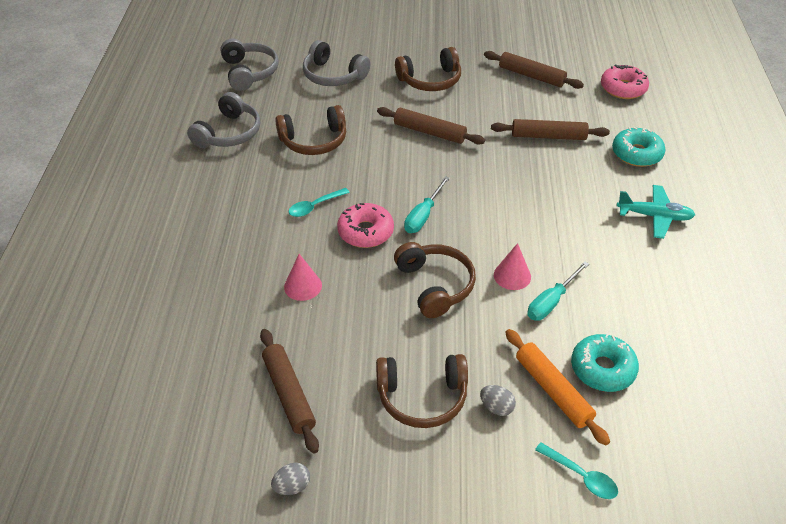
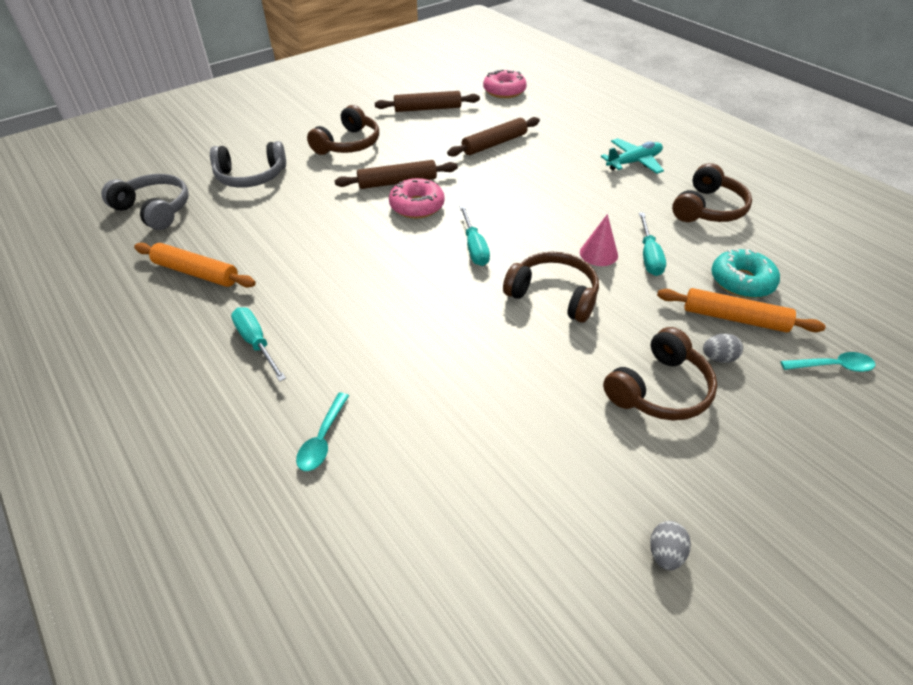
camera: 40 degrees left, 0 degrees up
(214, 202) = (256, 343): none -> turquoise screwdriver
(229, 133) = (196, 272): grey headphones -> orange rolling pin
(289, 394) = (553, 470): brown rolling pin -> none
(303, 286) = (443, 365): pink cone -> none
(314, 141) = (298, 237): brown headphones -> brown headphones (708, 208)
(315, 206) = (368, 291): turquoise spoon -> turquoise spoon (322, 439)
(365, 232) = (442, 286): pink donut -> pink donut (417, 206)
(636, 154) = (569, 128): turquoise donut -> none

